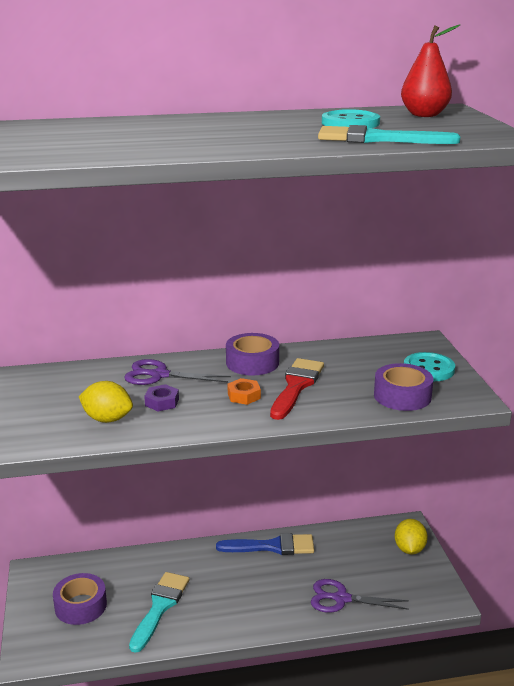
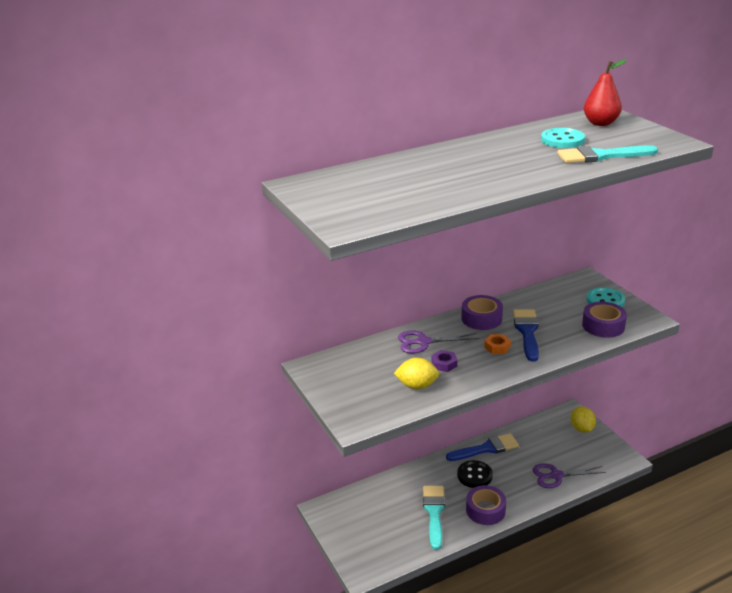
camera: 15 degrees left, 5 degrees up
(80, 606) = (375, 526): purple tape -> purple tape (485, 510)
(238, 574) = (474, 475): none -> black button
(296, 386) = (527, 332): red brush -> blue brush

